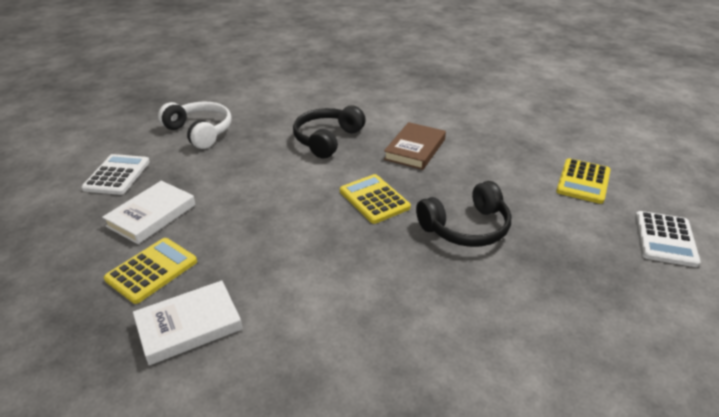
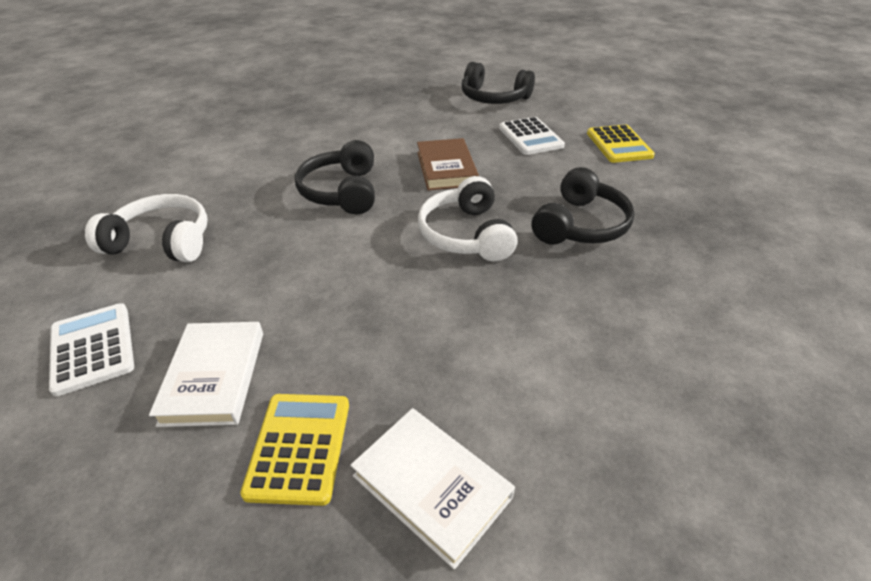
camera: 35 degrees left, 5 degrees up
(189, 325) = (431, 486): white book -> white book turned 75 degrees counterclockwise
(374, 199) = (466, 234): yellow calculator -> white headphones
(518, 108) = (493, 98): none -> black headphones
(665, 239) = (726, 169): white calculator -> white calculator (530, 137)

